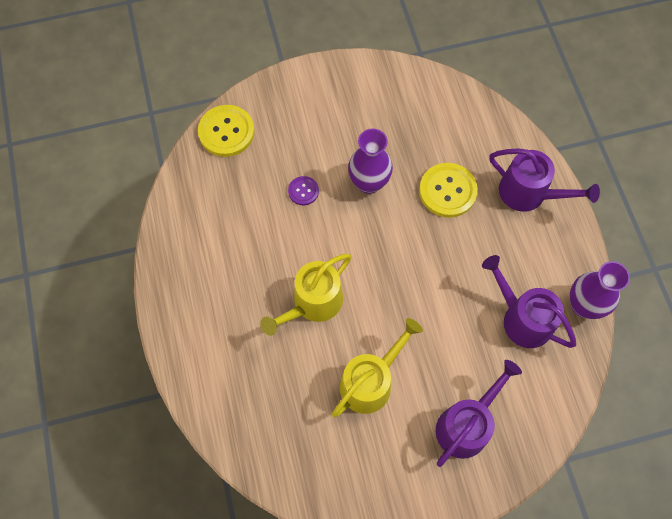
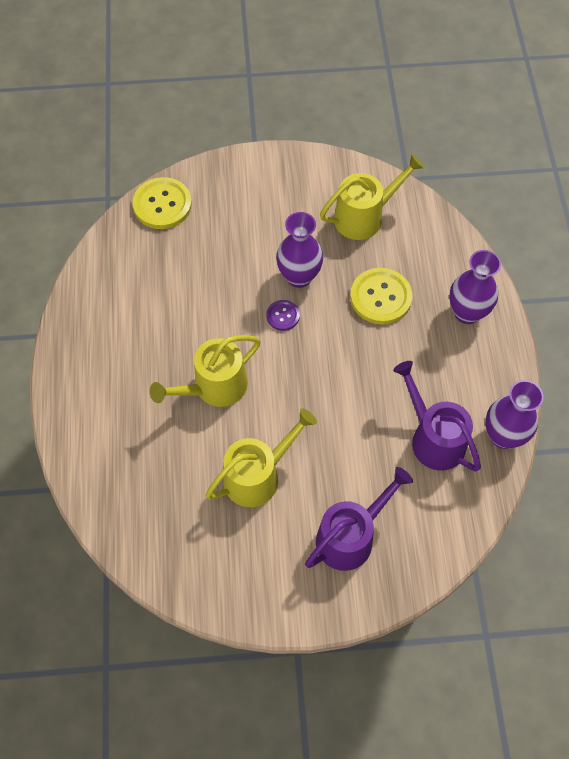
camera: 10 degrees right, 5 degrees down
(303, 191) = (229, 274): purple button -> purple button (283, 316)
(417, 115) = (364, 217): none -> yellow watering can
(528, 193) = (467, 313): purple watering can -> purple vase

